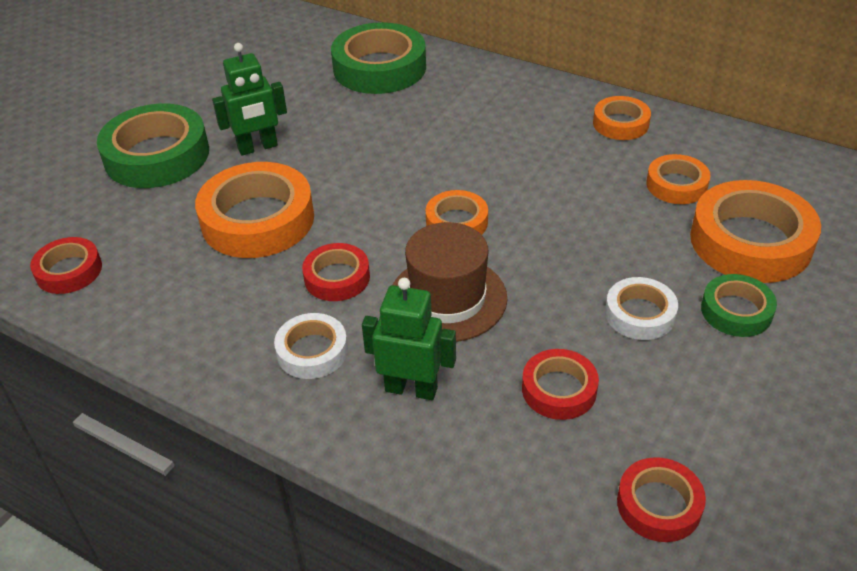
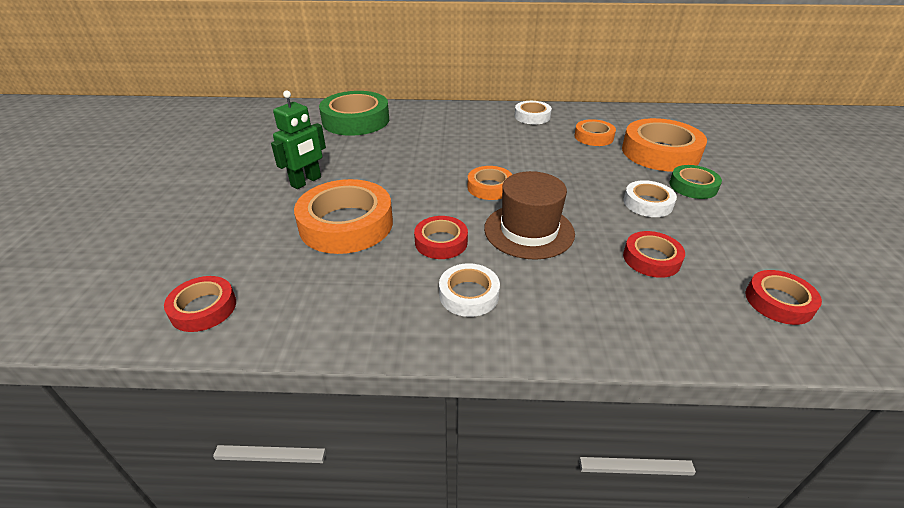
camera: 30 degrees left, 5 degrees down
(157, 155) = (224, 206): green tape -> none
(411, 389) = (562, 293): green robot -> none
(620, 123) = (532, 116): orange tape -> white tape

